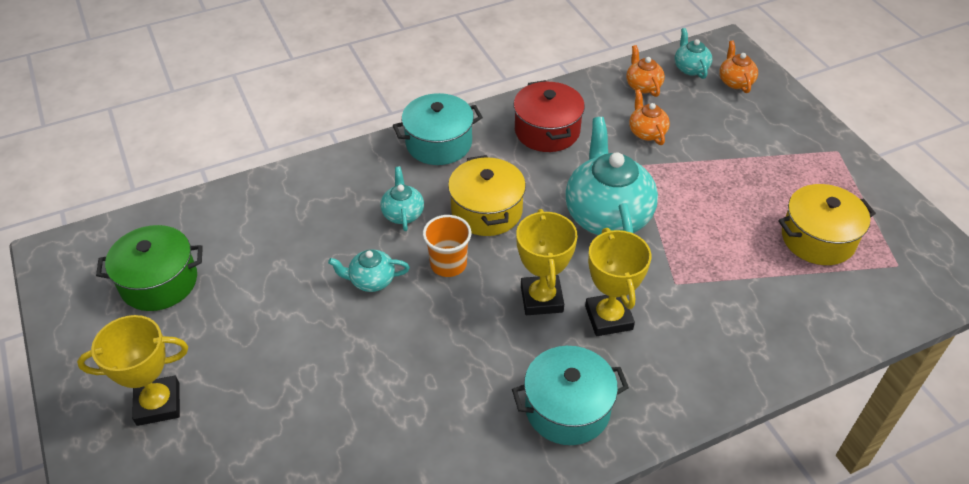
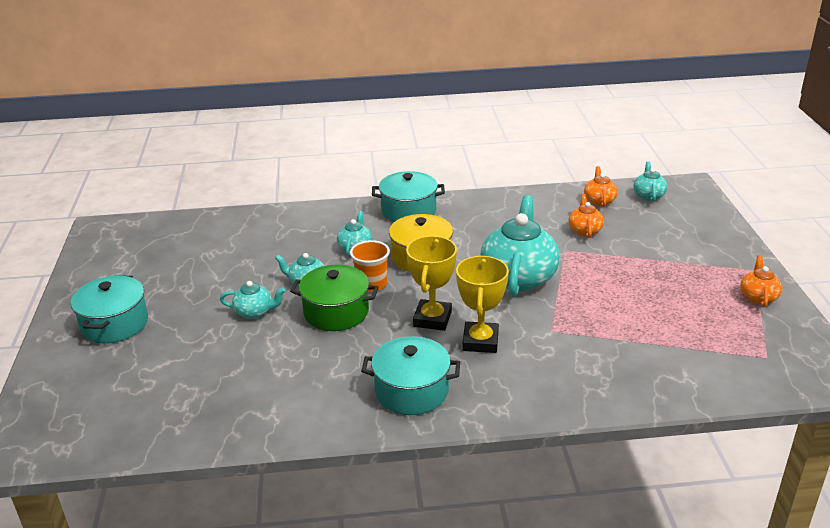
camera: 20 degrees right, 15 degrees down
(158, 404) = (115, 324): yellow trophy -> turquoise pot
(159, 282) = (157, 256): green pot -> green pot (336, 312)
(329, 340) = (255, 312): none -> turquoise teapot
(547, 131) = (500, 217): red pot -> none
(735, 81) = (684, 210): orange teapot -> orange teapot (758, 297)
(818, 238) = (699, 325): yellow pot -> none

